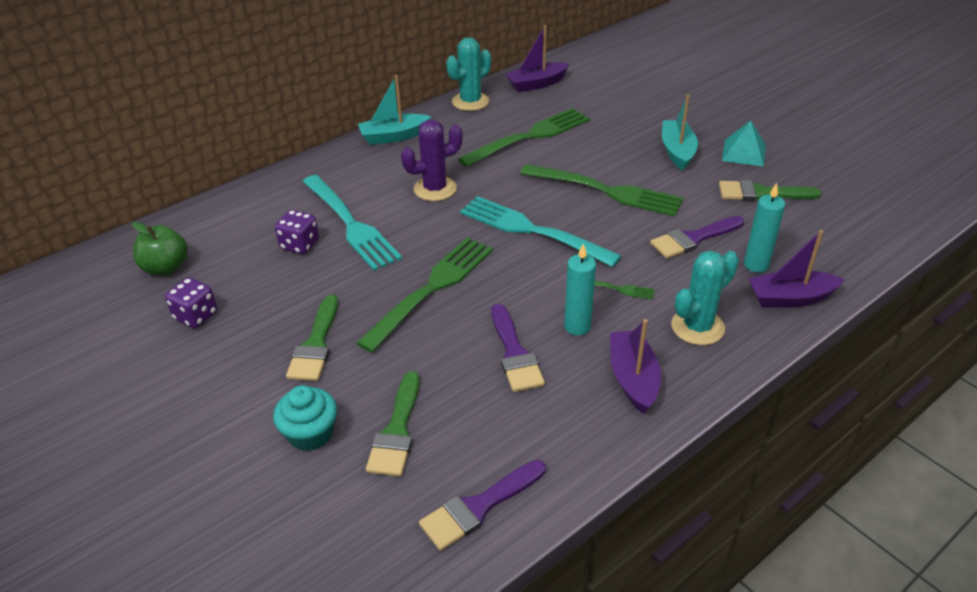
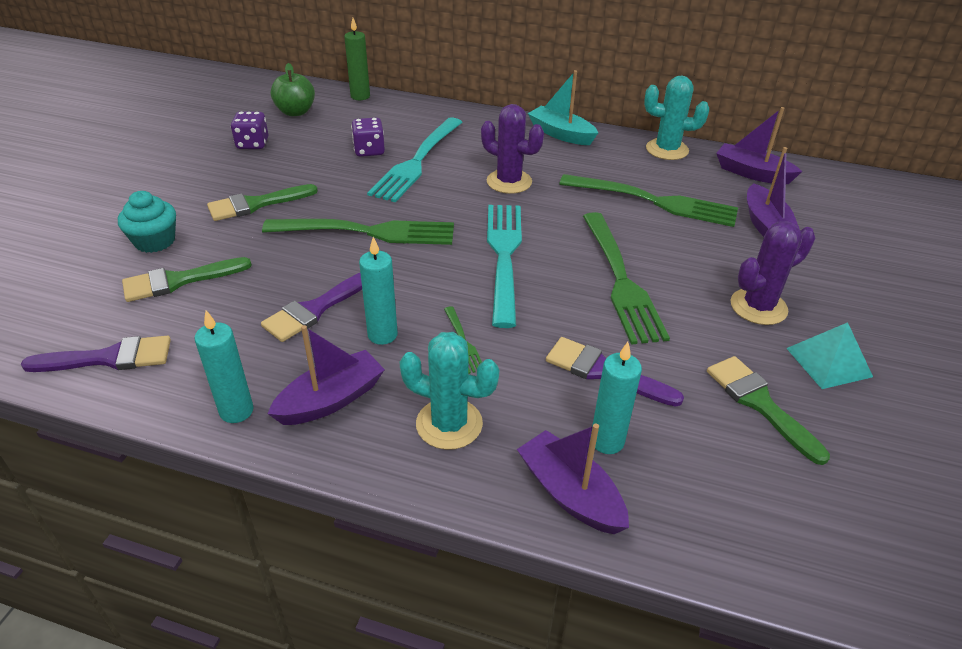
camera: 55 degrees right, 0 degrees up
(189, 216) = (360, 96): none -> green candle
(478, 507) = (109, 358): purple brush -> purple brush turned 150 degrees clockwise
(598, 108) = (765, 225): none -> purple boat
(610, 437) = (236, 411): none -> turquoise candle
(677, 151) = (758, 307): turquoise boat -> purple cactus

